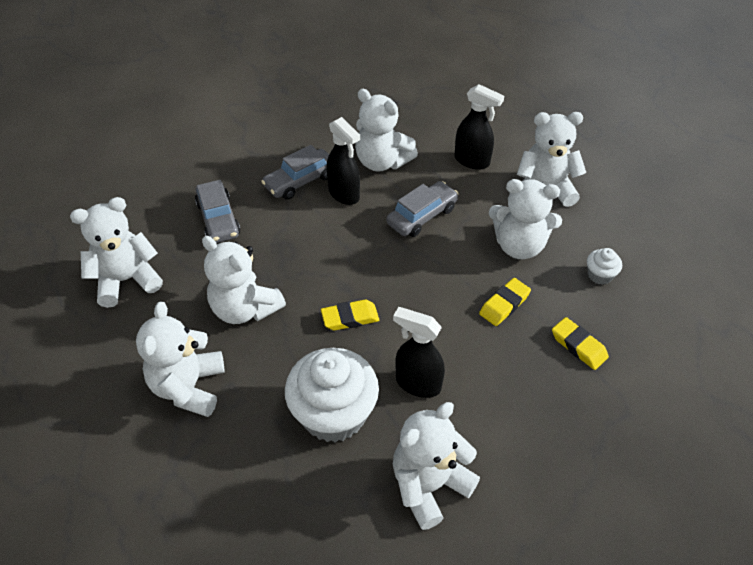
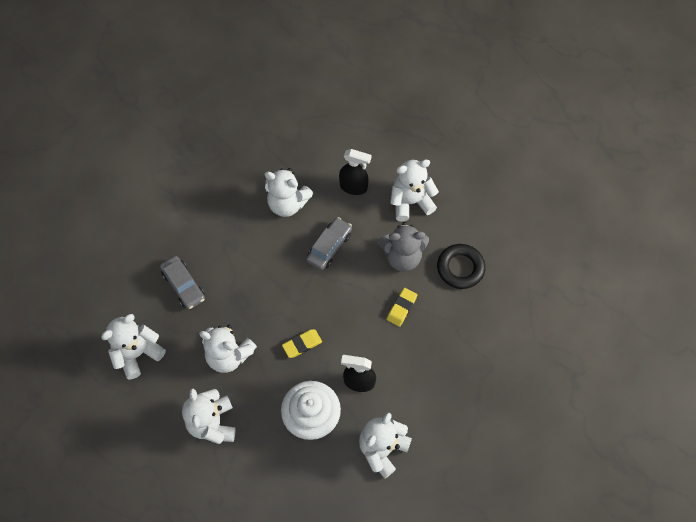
camera: 15 degrees left, 15 degrees up
(300, 181) = (232, 236): grey car -> none
(344, 194) = (268, 241): black spray bottle -> none
(519, 246) = (402, 257): white teddy bear -> grey teddy bear
(578, 346) = (455, 328): yellow eraser -> none
(600, 275) = (460, 268): white cupcake -> black ring

